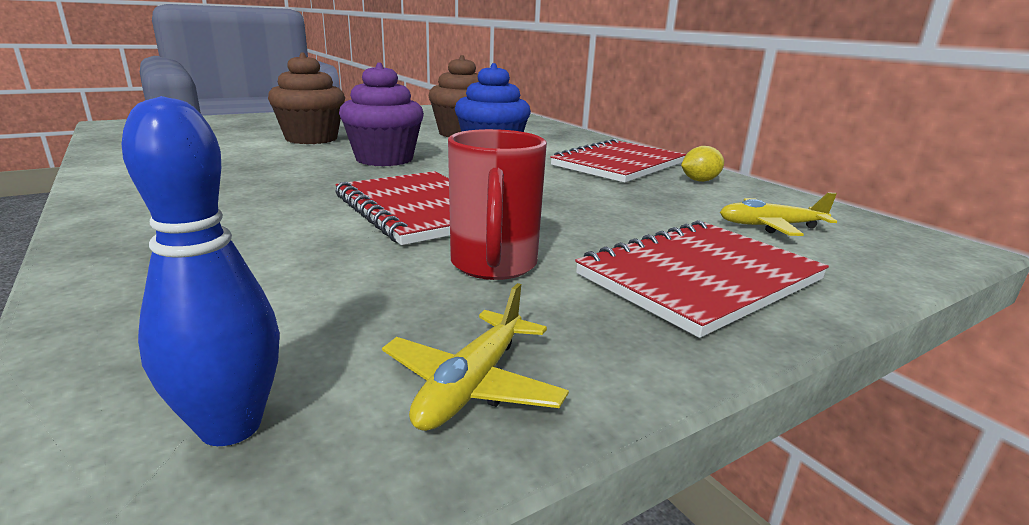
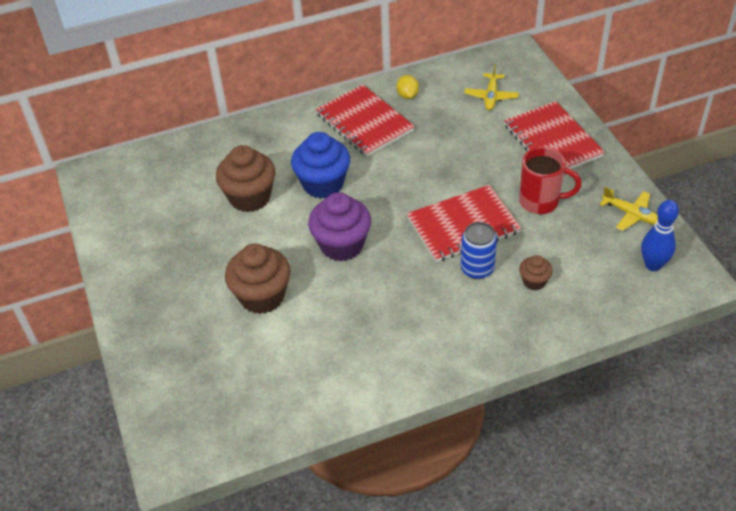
camera: 75 degrees left, 25 degrees up
(258, 259) = (534, 281): none -> brown cupcake
(314, 218) = (477, 269): none -> blue can

